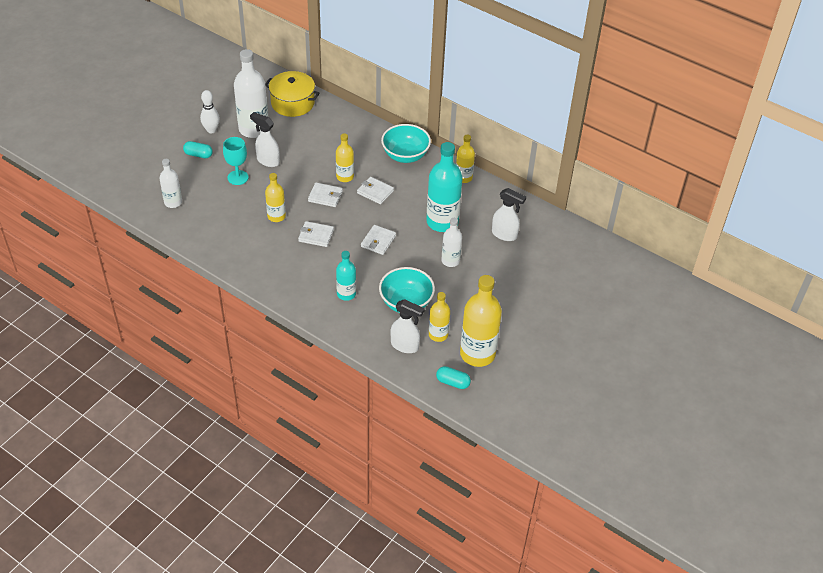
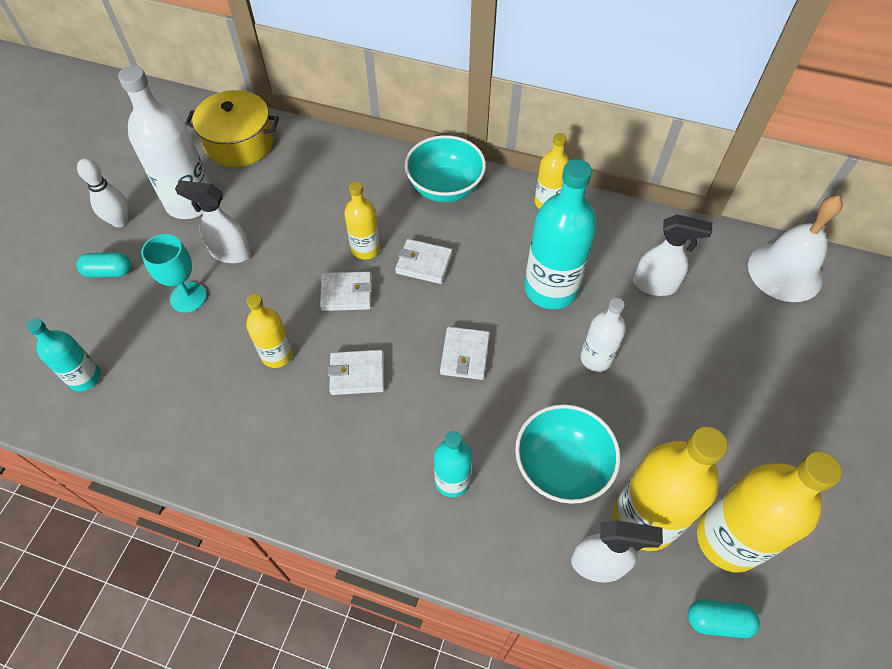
camera: 15 degrees left, 10 degrees up
(173, 202) = (85, 377): white bottle -> turquoise bottle
(438, 335) = (644, 519): yellow bottle -> yellow bottle, size x1.79
(586, 247) = (785, 272): none -> white bell

